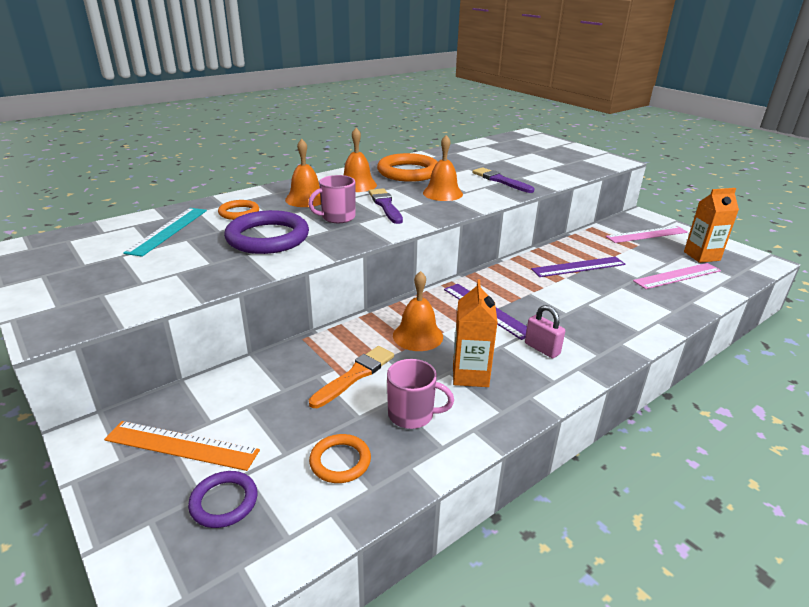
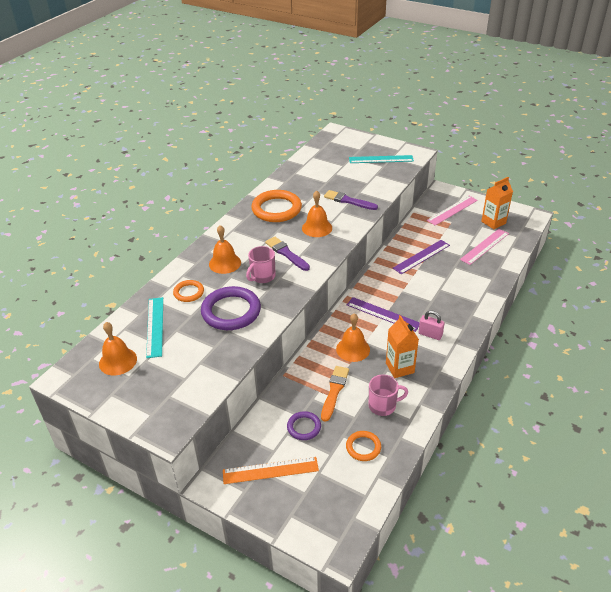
camera: 20 degrees left, 10 degrees up
(224, 502) = (320, 491): purple ring -> purple ring (304, 427)
(357, 185) = (249, 235): orange bell -> orange bell (118, 361)
(567, 158) = (381, 159): none -> turquoise ruler

